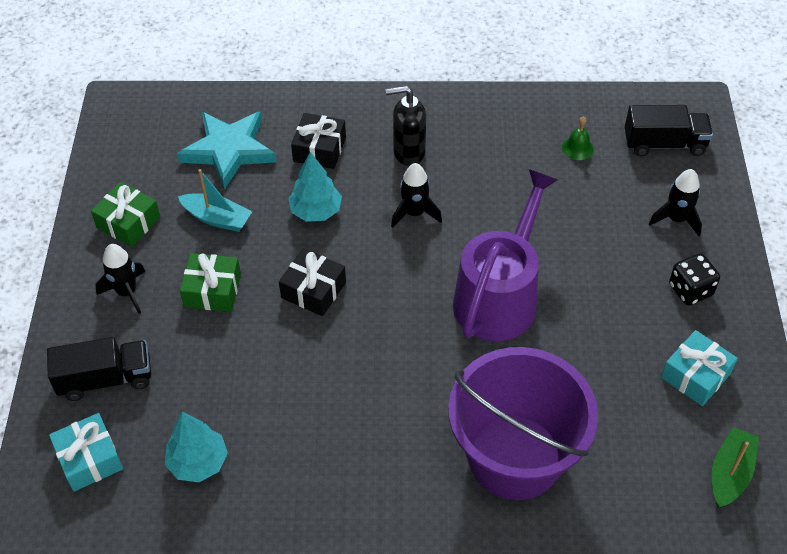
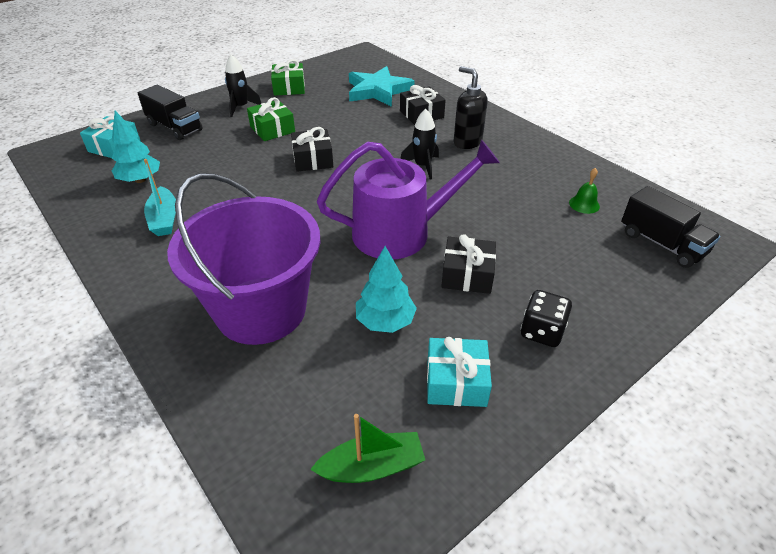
camera: 50 degrees right, 10 degrees down
(217, 218) = (325, 108): turquoise boat -> turquoise boat (164, 219)
(316, 211) = (374, 133): turquoise tree -> turquoise tree (385, 321)
(593, 289) = (467, 275): none -> black gift
(676, 219) = (600, 287): black rocket -> none

